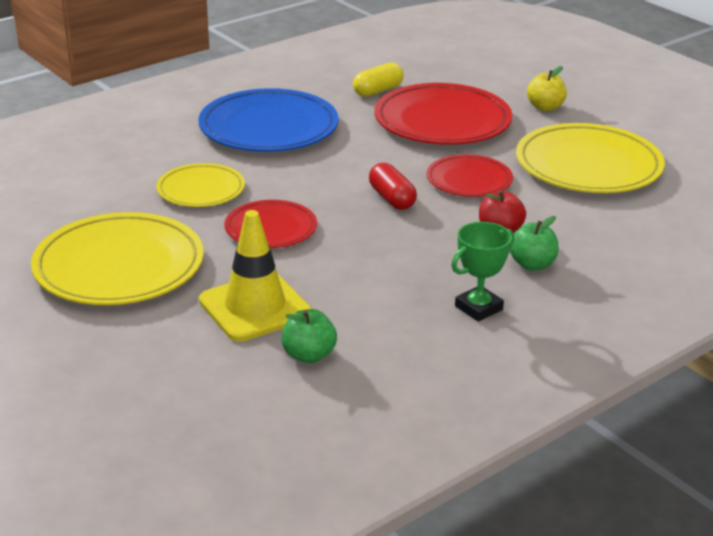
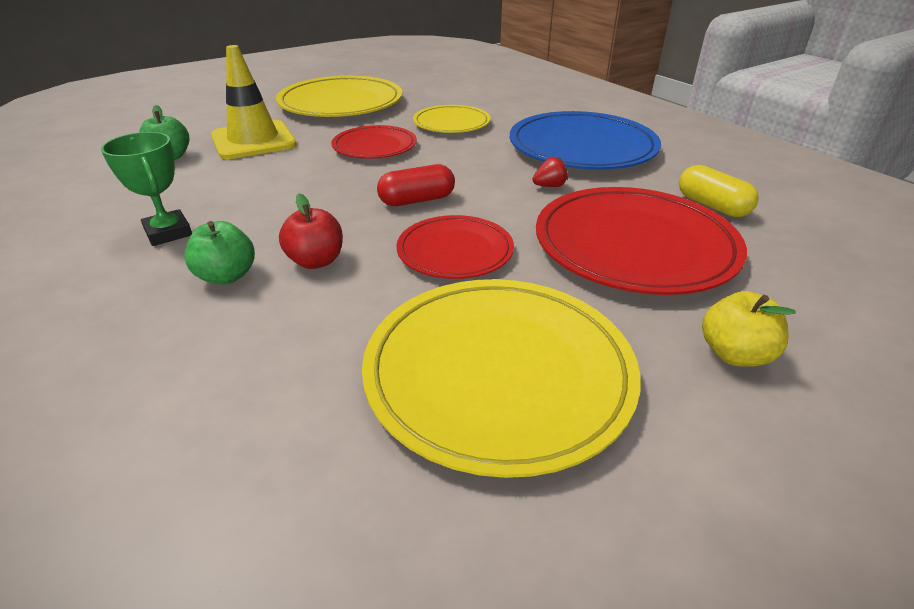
camera: 95 degrees right, 5 degrees up
(354, 144) = (549, 186): none -> red strawberry

